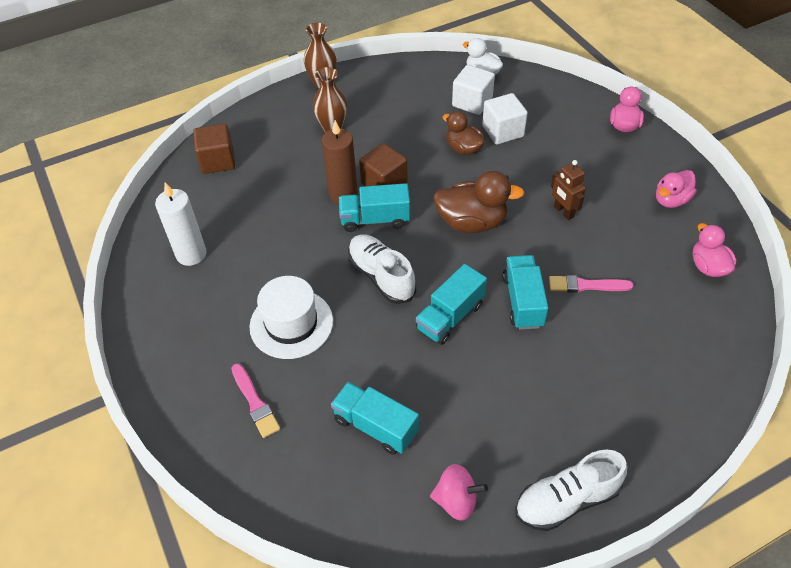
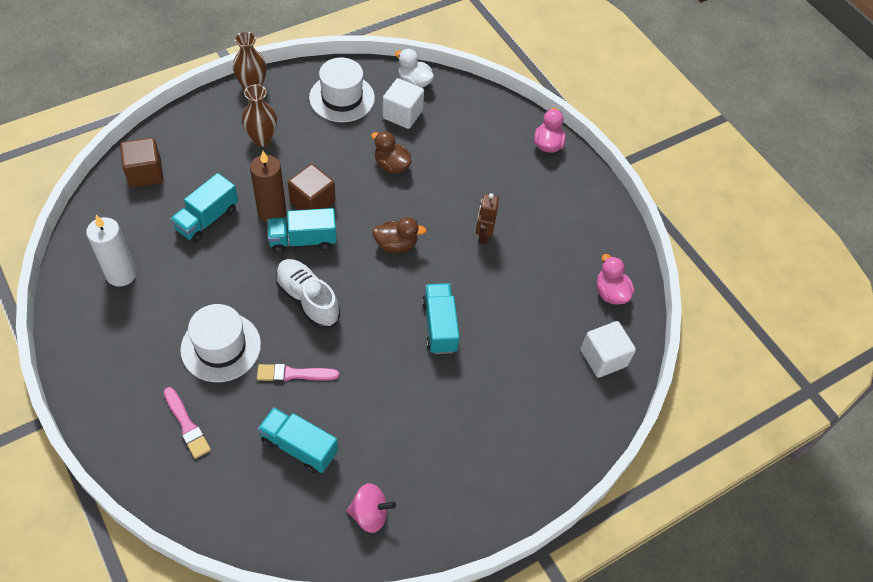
camera: 10 degrees left, 5 degrees up
(410, 89) = (342, 98): none -> white hat
(450, 316) = (371, 341): turquoise truck -> turquoise truck (207, 219)
(472, 222) = (396, 245): brown duck -> brown duck, size x0.64
(502, 131) = (431, 147): white cube -> white cube (603, 358)
(563, 212) = (483, 235): brown robot -> brown robot turned 45 degrees clockwise
(566, 500) = (466, 512): white shoe -> none
(586, 285) = (499, 310): pink brush -> pink brush (294, 374)
(671, 200) = (584, 225): pink duck -> none

